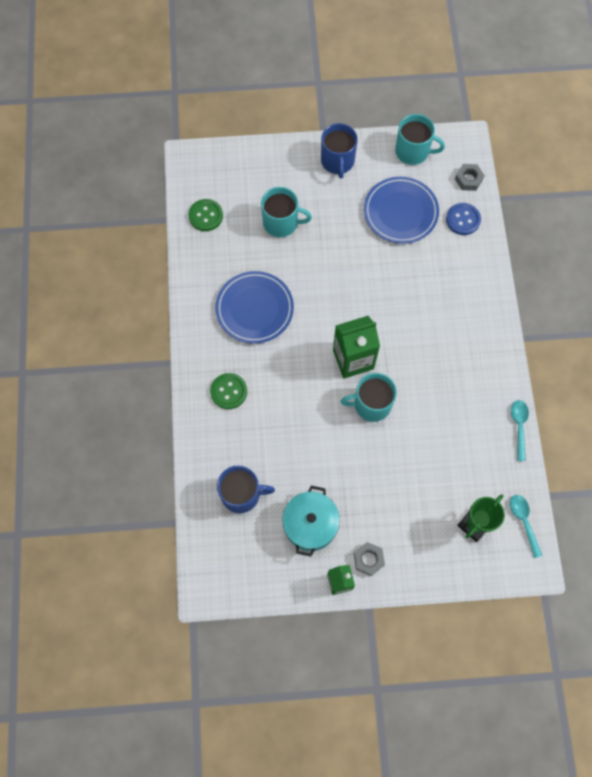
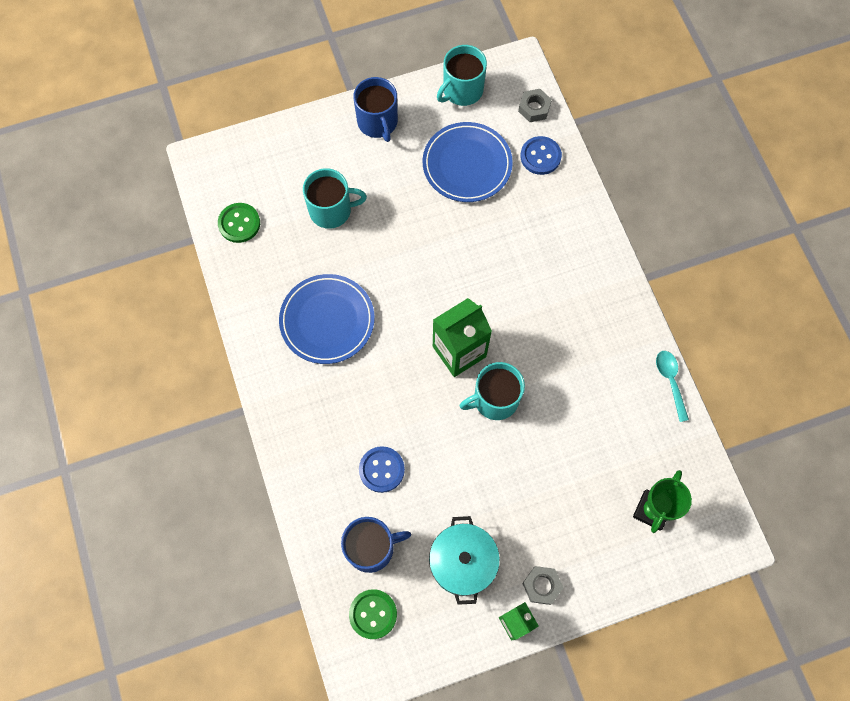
camera: 15 degrees left, 0 degrees up
(229, 391) = (323, 427): green button -> green button (373, 614)
(266, 436) = (381, 469): none -> blue button
(413, 151) = (462, 90): turquoise mug -> turquoise mug turned 135 degrees clockwise
(523, 521) = (706, 491): turquoise spoon -> none

